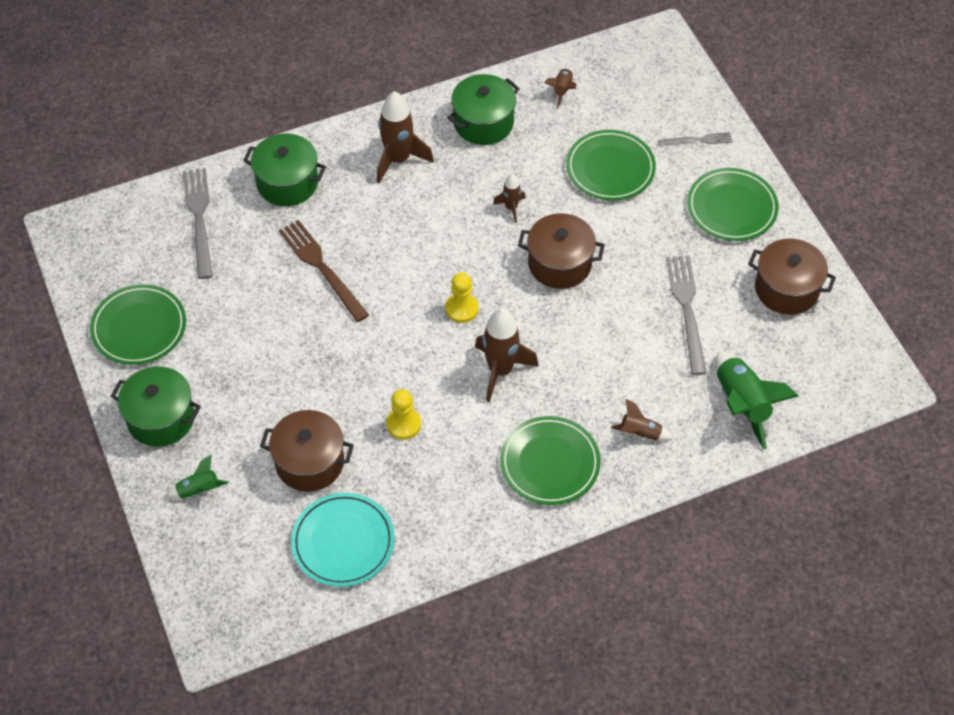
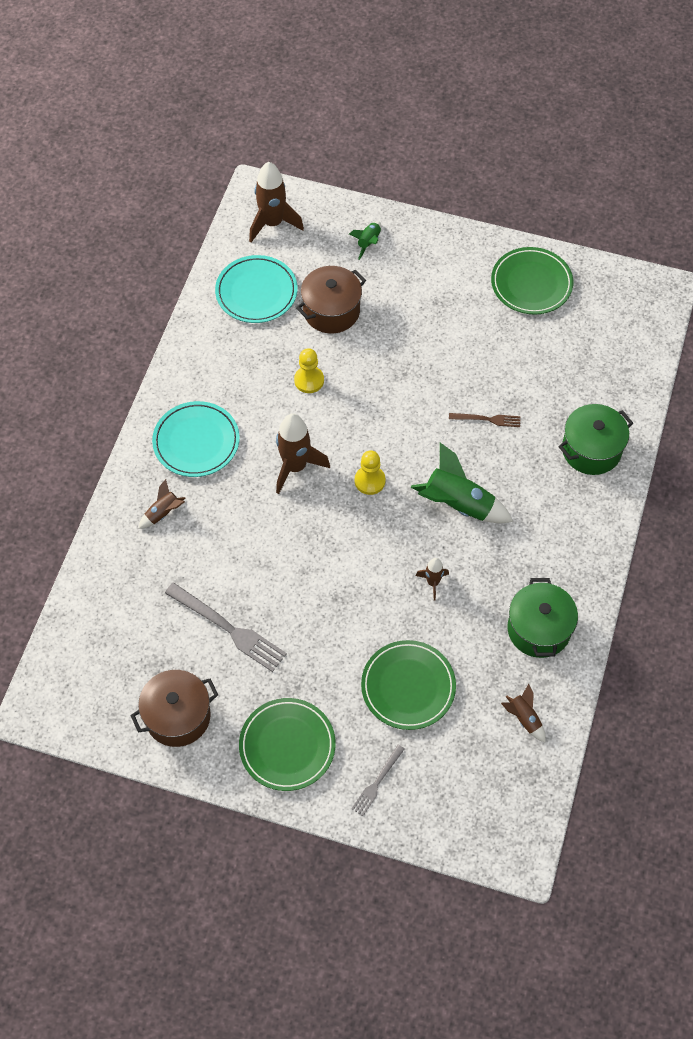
camera: 130 degrees right, 5 degrees up
(161, 418) = (443, 254): green pot -> none
(199, 219) = (603, 373): grey fork -> none
(322, 268) = (487, 419): brown fork -> brown fork, size x0.55
(398, 159) = (551, 540): brown rocket -> brown rocket (273, 223)
(549, 463) = (196, 441): green plate -> turquoise plate
(559, 264) = (350, 575): brown pot -> none
(742, 404) = (119, 596): green rocket -> green rocket (458, 504)

